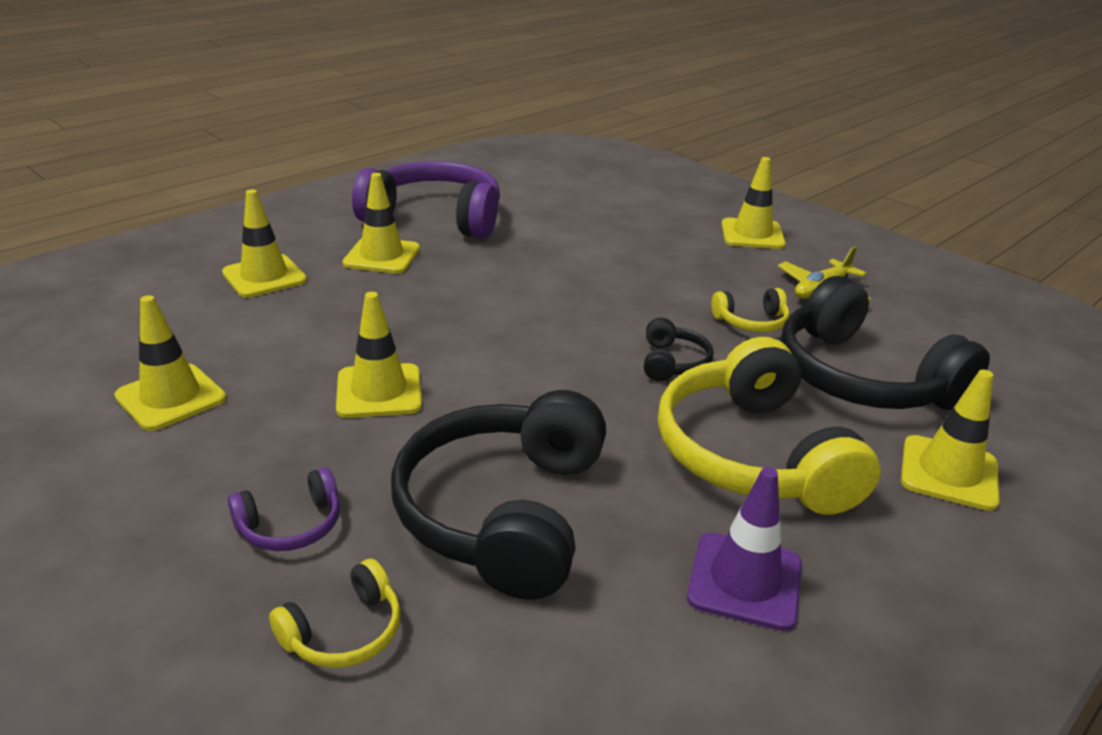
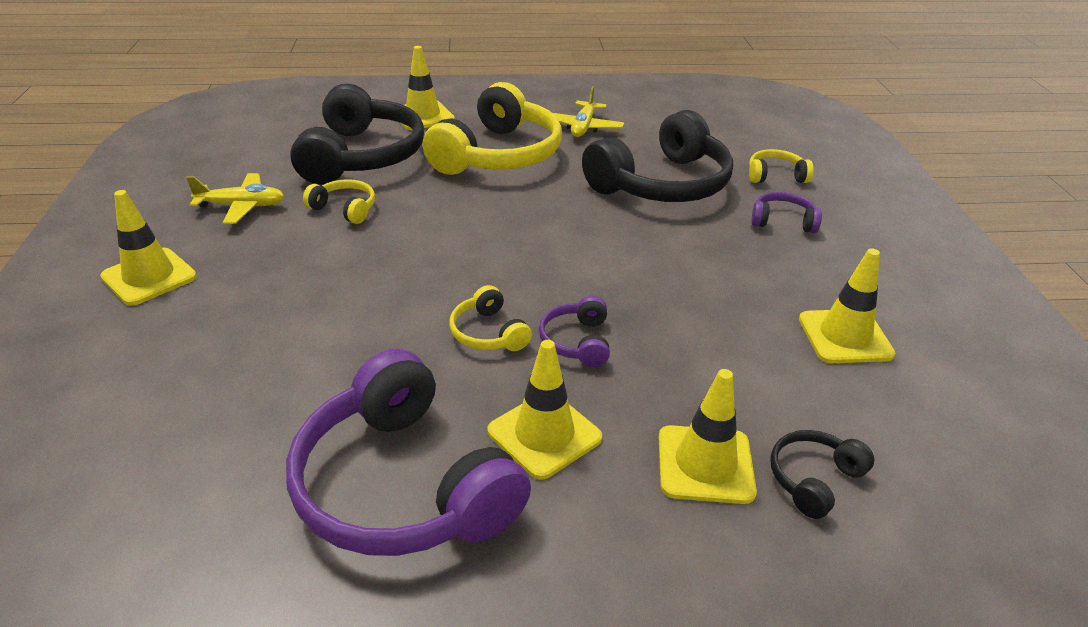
camera: 140 degrees left, 5 degrees up
(379, 391) = (677, 274): yellow traffic cone -> none
(415, 305) = (577, 342): none -> purple headphones
(486, 287) = (488, 333): none -> yellow headphones
(673, 362) = (451, 208): black headphones -> black headphones (813, 479)
(744, 581) = (583, 127): purple traffic cone -> yellow plane

